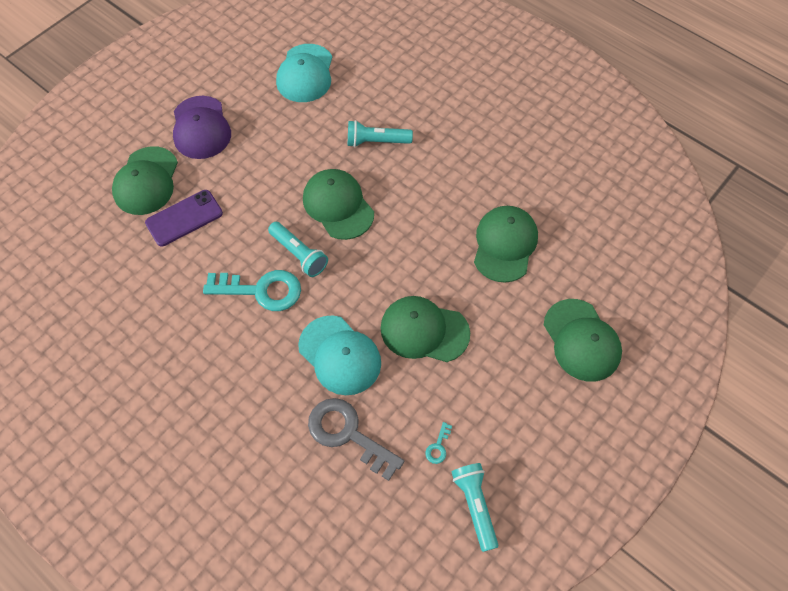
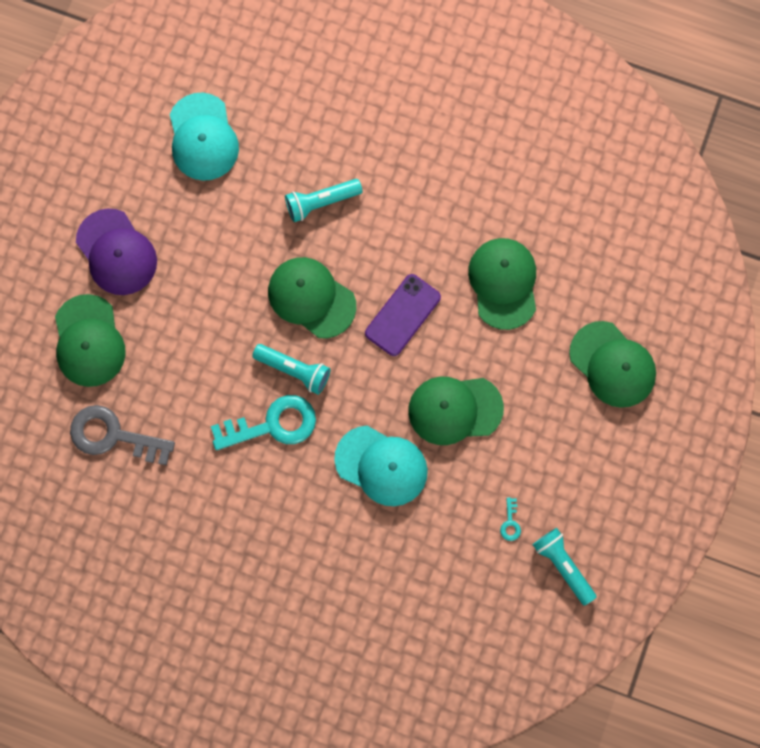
camera: 20 degrees left, 15 degrees up
(184, 218) = (153, 371): purple phone -> purple phone (403, 315)
(348, 434) = (421, 541): grey key -> grey key (113, 435)

